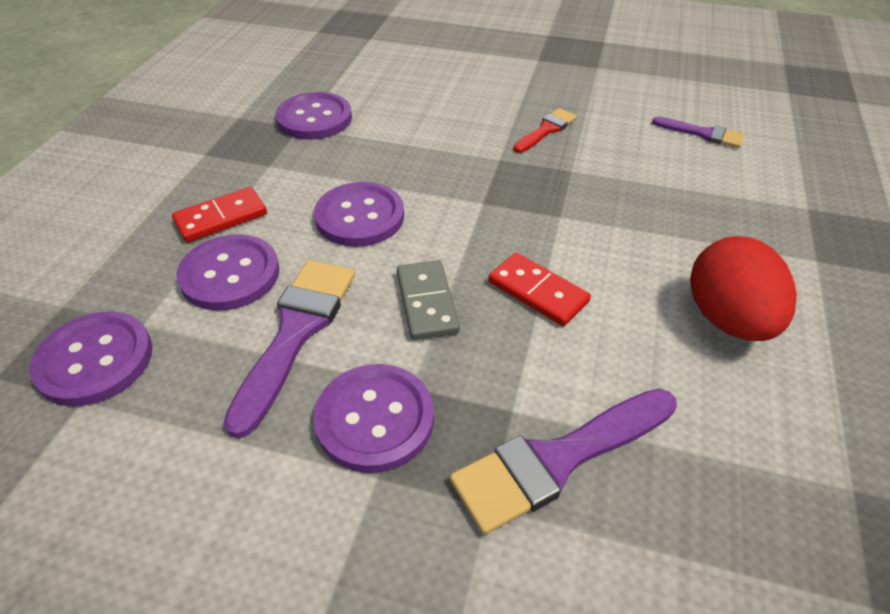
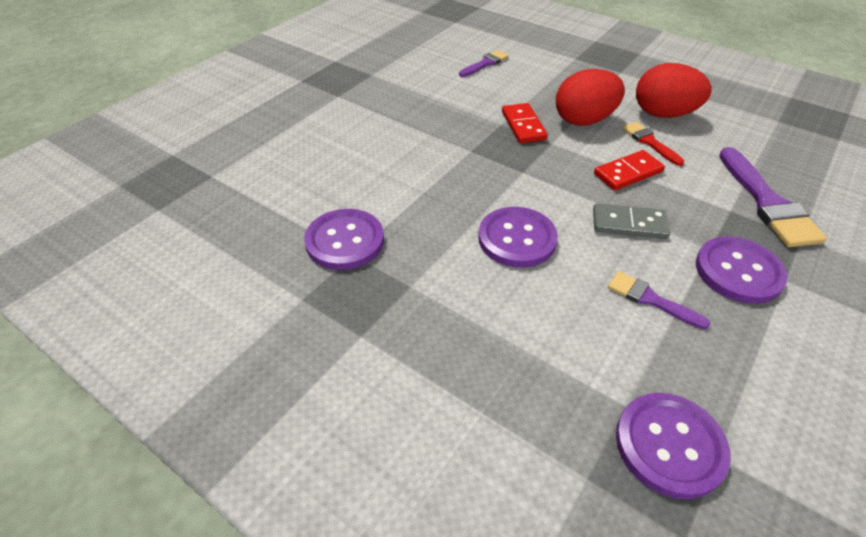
camera: 70 degrees left, 0 degrees up
(221, 218) = (484, 332): red domino -> red domino (523, 125)
(230, 274) = (571, 333): purple button -> none
(296, 332) = (650, 299): purple brush -> purple brush, size x0.56
(546, 130) = (444, 120): red brush -> red brush (649, 142)
(637, 237) = (584, 120): none -> red egg

